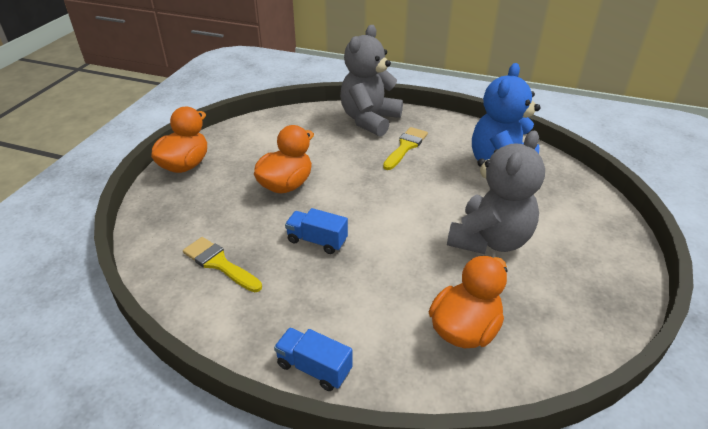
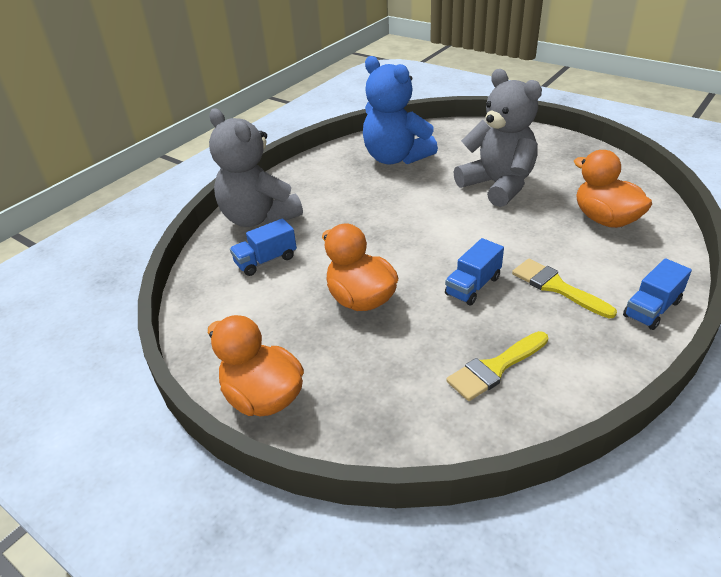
camera: 70 degrees left, 0 degrees up
(318, 135) = (266, 260): none -> blue truck
(405, 147) = (330, 203): yellow brush -> yellow brush (557, 287)

